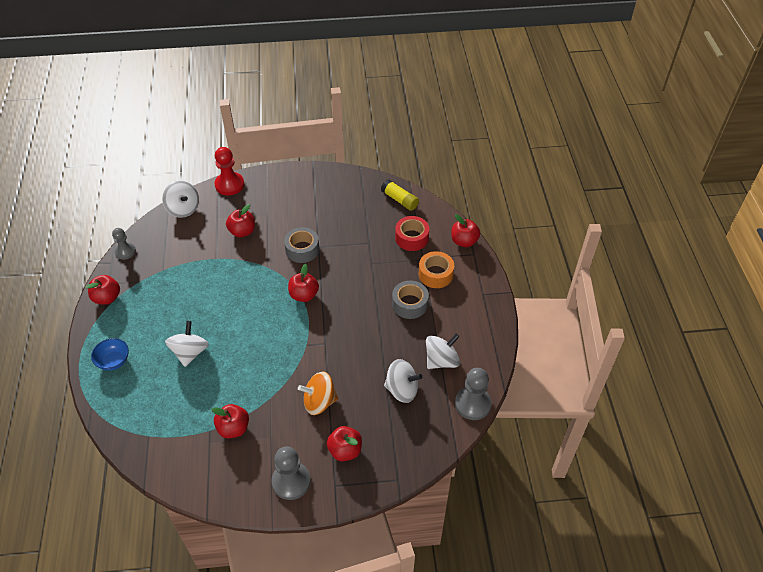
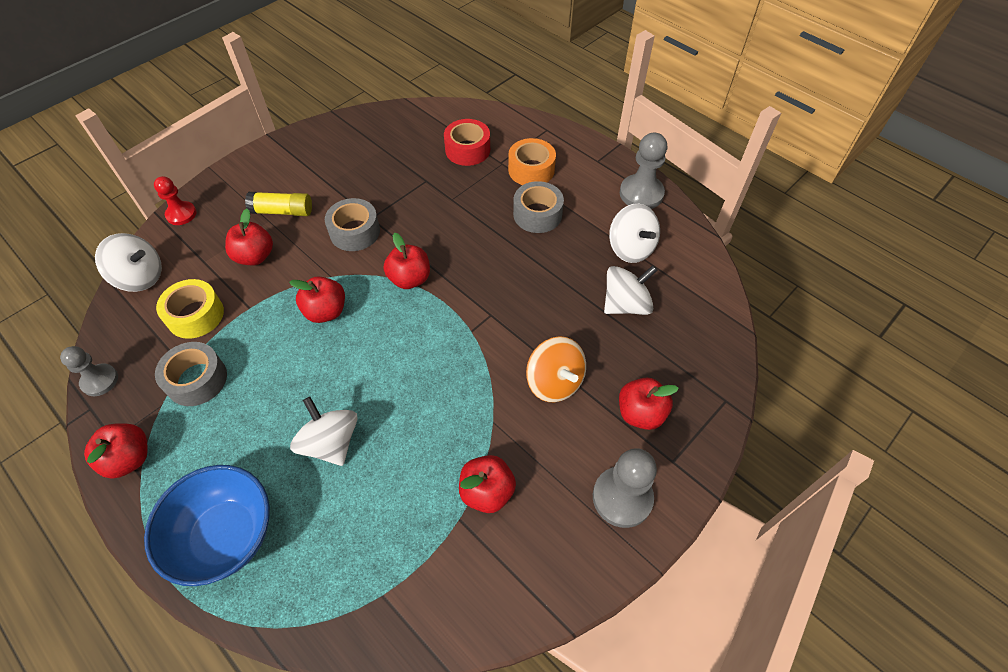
camera: 40 degrees left, 5 degrees up
(113, 361) = (226, 536): blue bowl -> blue bowl, size x1.77
(163, 279) = (197, 380): none -> grey tape
(189, 246) = (195, 315): none -> yellow tape
(229, 185) = (181, 214): red pawn -> red pawn, size x0.65
(319, 402) = (554, 382): orange spinning top -> orange spinning top turned 75 degrees counterclockwise
(399, 200) = (414, 120): yellow glue stick -> yellow glue stick (282, 211)
(441, 360) = (631, 248): white spinning top -> white spinning top turned 135 degrees clockwise
(464, 241) = (524, 123): red apple -> red apple (326, 311)
(472, 404) = (706, 269): grey pawn -> grey pawn (641, 194)

